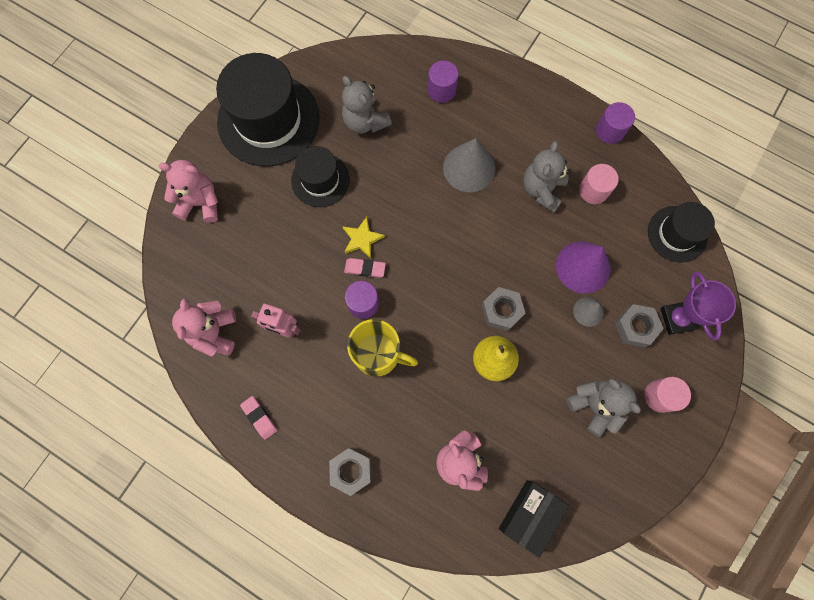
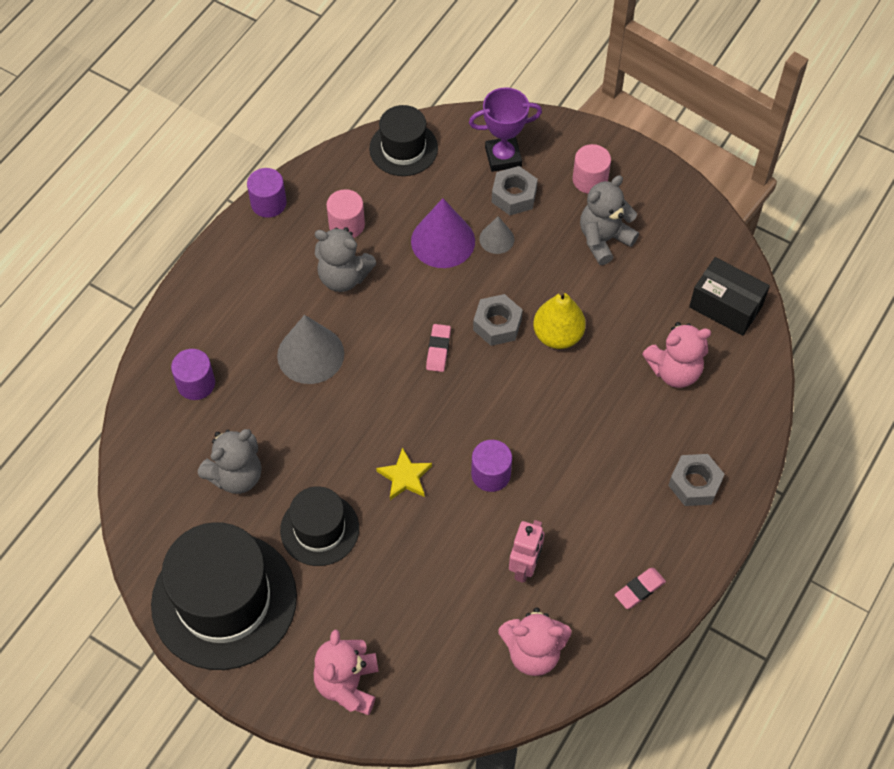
camera: 90 degrees left, 15 degrees down
(365, 268) = (445, 473): pink eraser -> pink eraser (438, 350)
(378, 355) = (555, 456): yellow mug -> none

